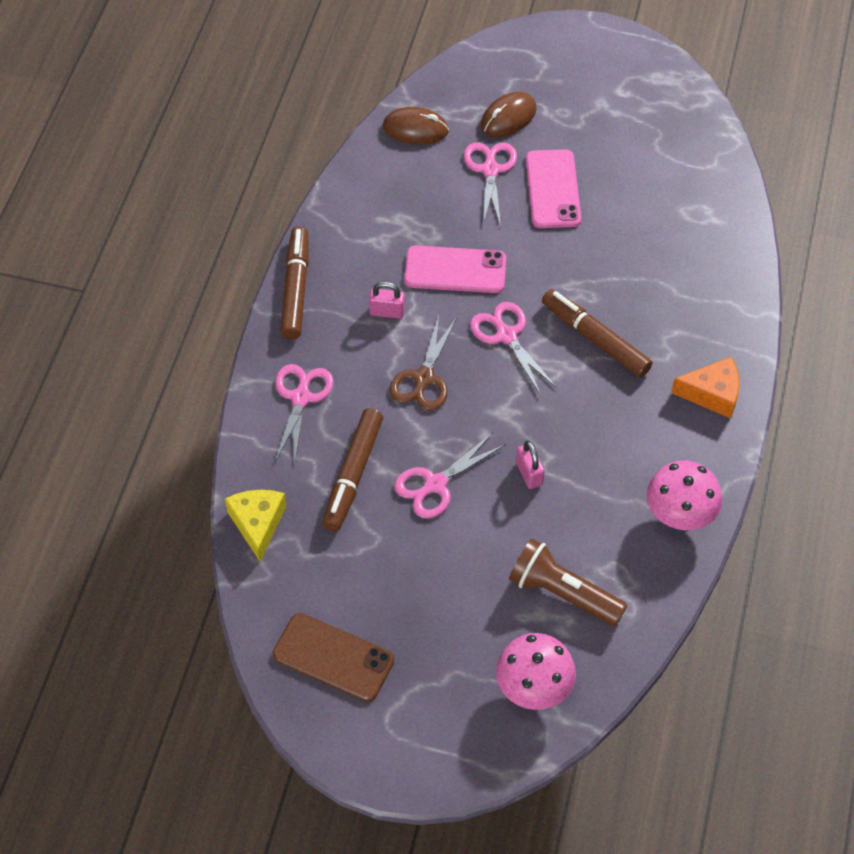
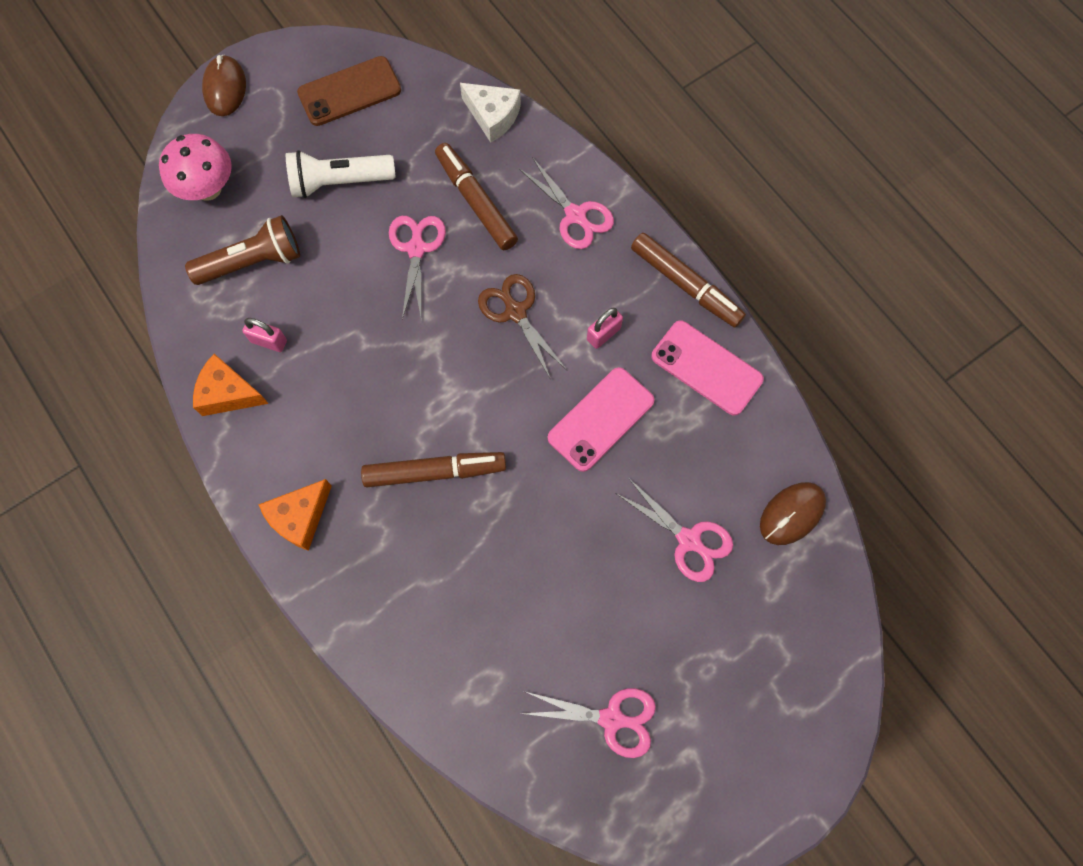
camera: 130 degrees right, 15 degrees up
(257, 524) = (493, 116): yellow cheese -> white cheese
(430, 590) = (339, 182): none -> white flashlight
(506, 335) = (501, 405): pink scissors -> pink scissors (612, 719)
(508, 117) = (741, 611): brown mouse -> brown mouse (225, 88)
(529, 474) = (364, 318): pink padlock -> pink padlock (269, 341)
(552, 189) = (620, 576): pink phone -> pink phone (706, 368)
(679, 516) = (228, 393): pink mushroom -> orange cheese

